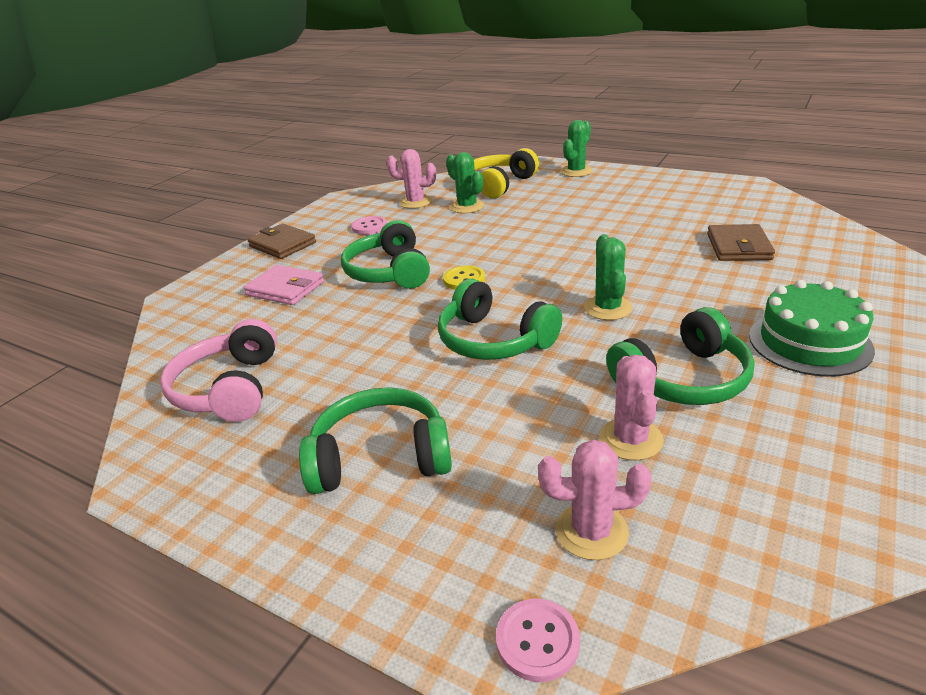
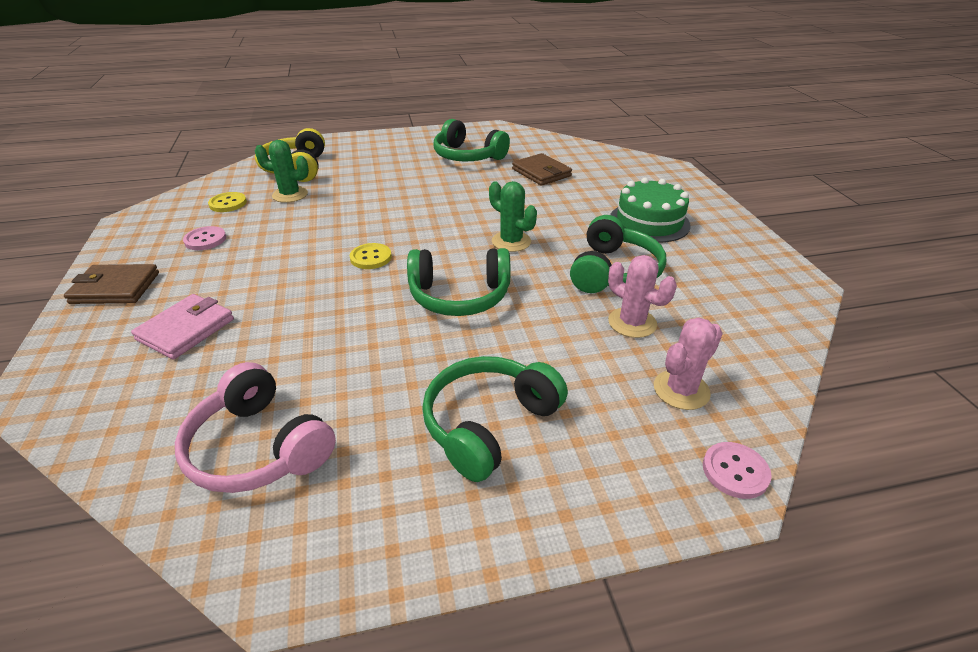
camera: 45 degrees left, 5 degrees up
(285, 288) = (186, 329): pink wallet -> pink wallet turned 45 degrees counterclockwise
(390, 272) = (288, 274): green headphones -> green headphones (468, 156)
(415, 202) = (228, 203): pink cactus -> yellow button
(576, 171) = (354, 142): green cactus -> none

